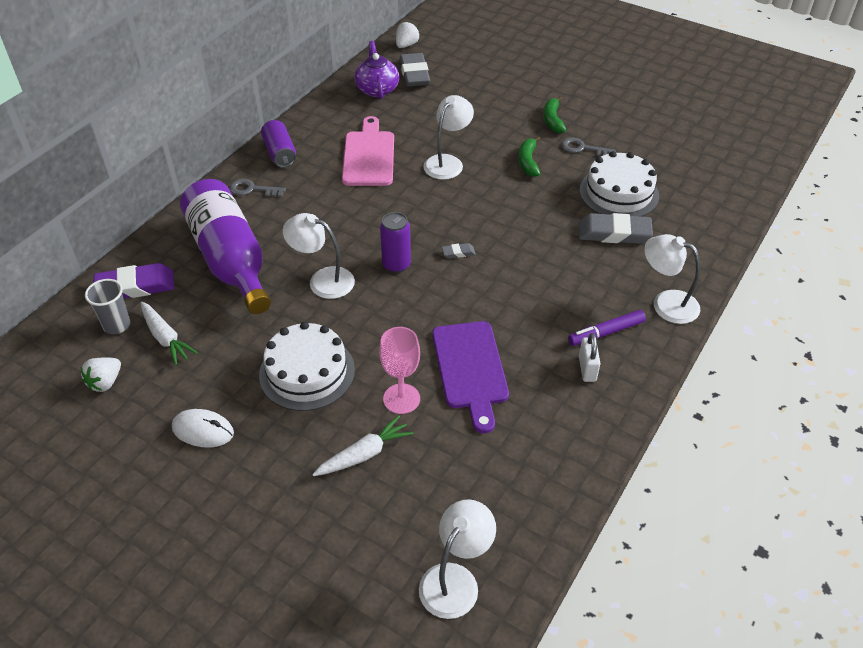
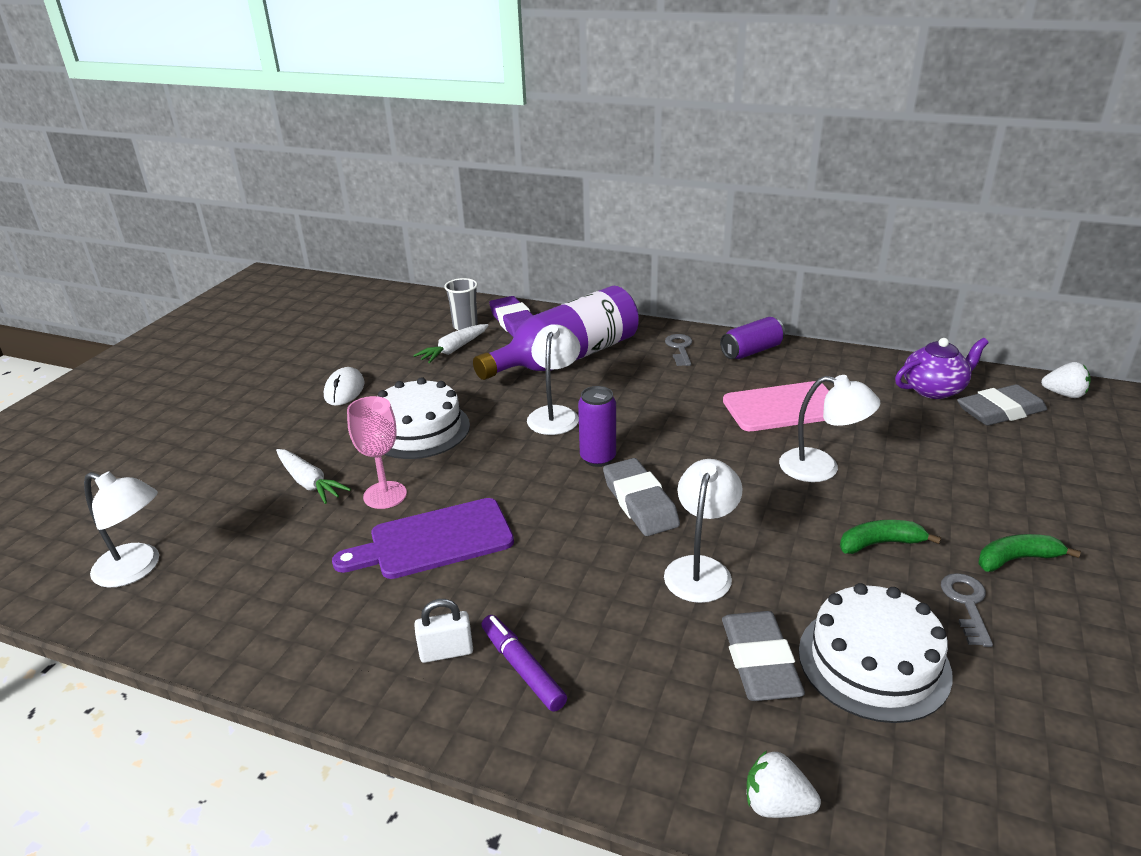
camera: 80 degrees right, 15 degrees down
(105, 382) = (398, 336): white strawberry -> white strawberry (776, 805)
(458, 253) = (640, 502): grey eraser -> grey eraser, size x2.22
(666, 303) = (610, 746): white lamp -> white lamp (700, 569)

